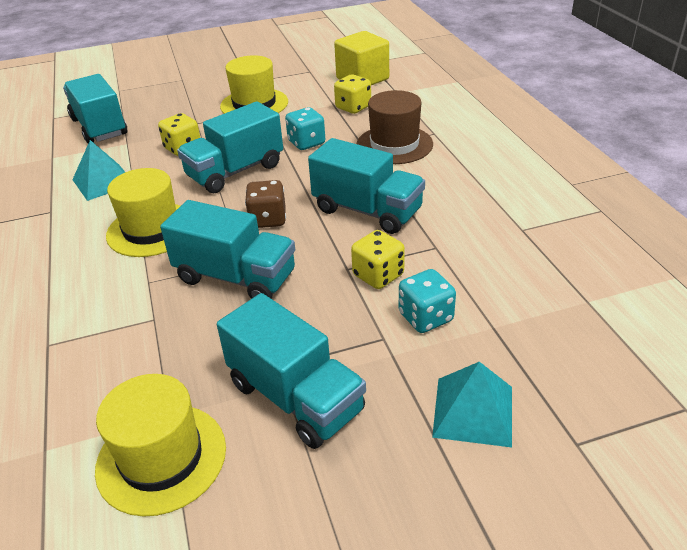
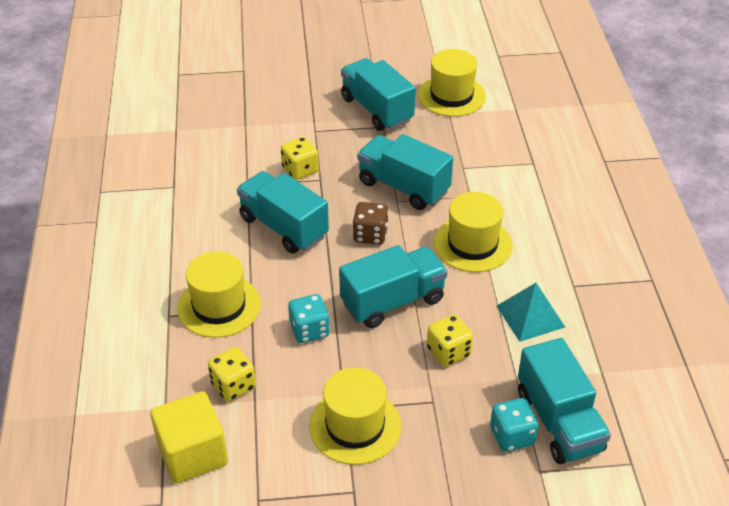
camera: 170 degrees left, 5 degrees up
(394, 144) = (219, 306): brown hat -> yellow hat
(425, 317) = (283, 137): turquoise dice -> turquoise dice (512, 436)
(473, 411) = (284, 89): turquoise pyramid -> none

